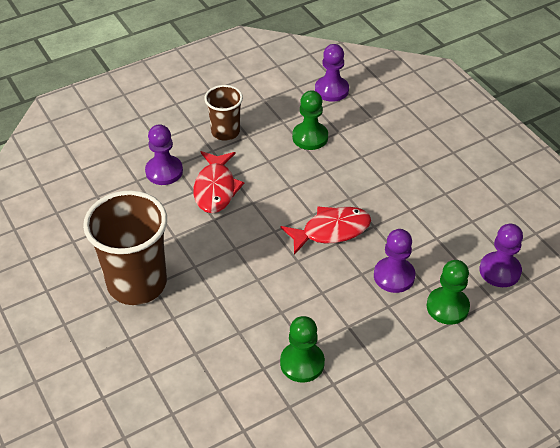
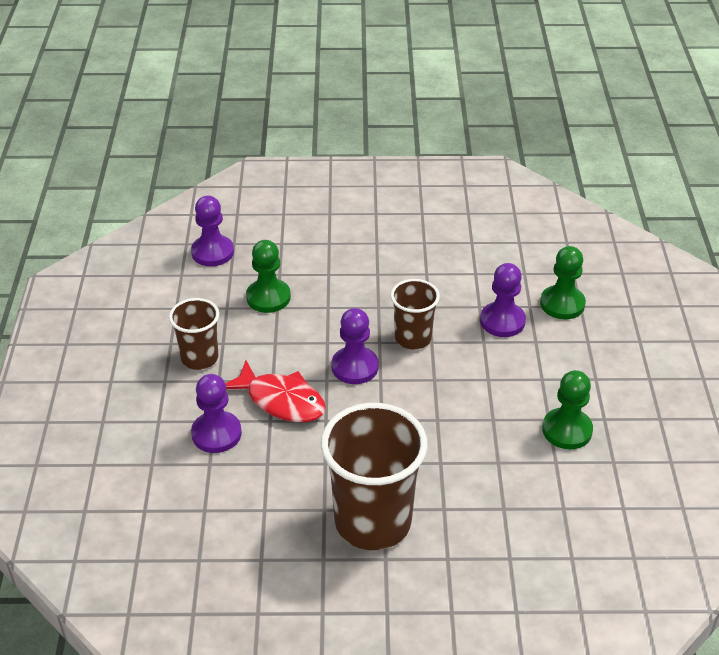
camera: 60 degrees left, 5 degrees down
(331, 231) = (413, 338): red fish -> brown cup
(500, 271) = (542, 253): purple pawn -> purple pawn (355, 367)

